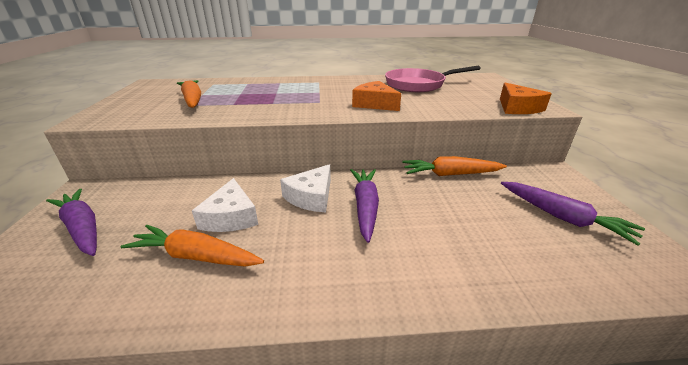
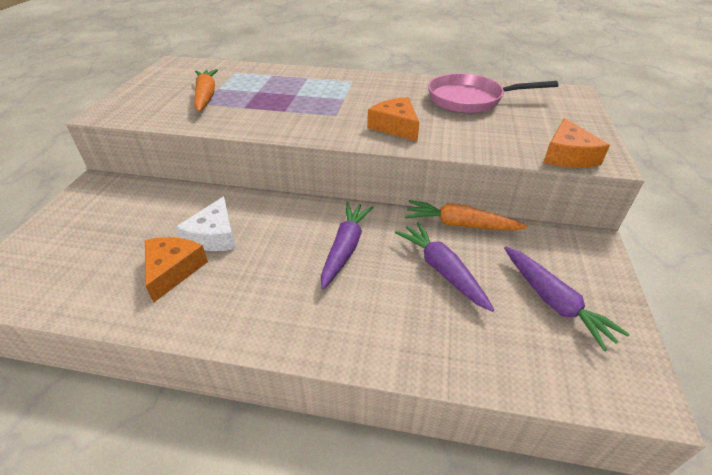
camera: 15 degrees right, 10 degrees up
(82, 228) = (90, 224): purple carrot -> purple carrot (442, 270)
(196, 256) = (173, 270): orange carrot -> orange cheese
(311, 197) = (297, 227): white cheese -> none

